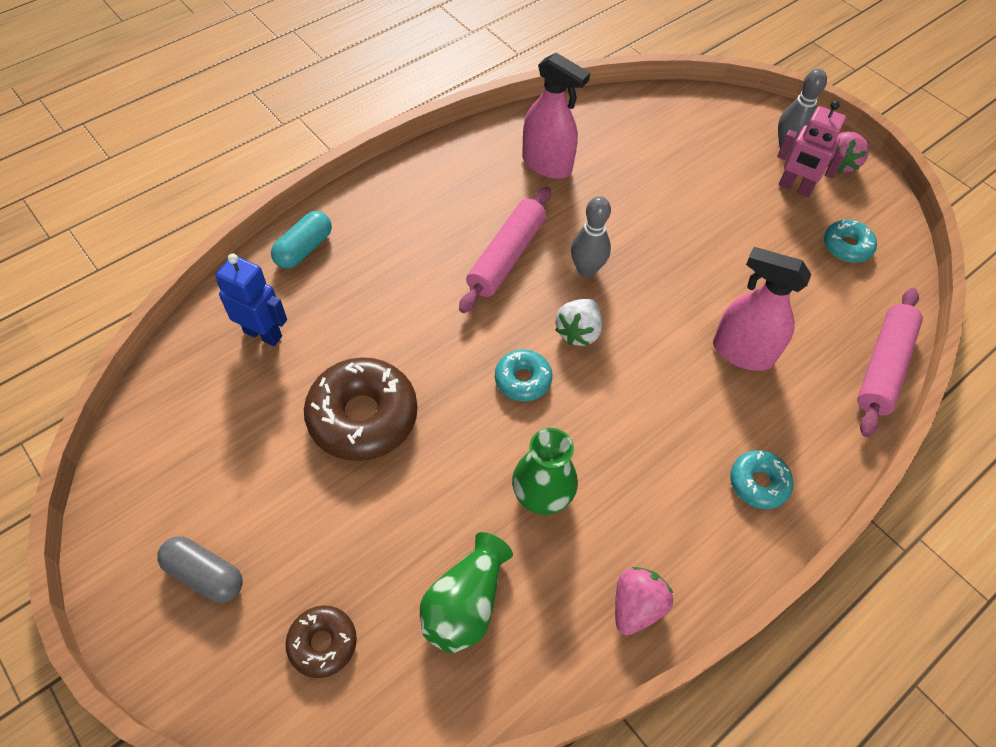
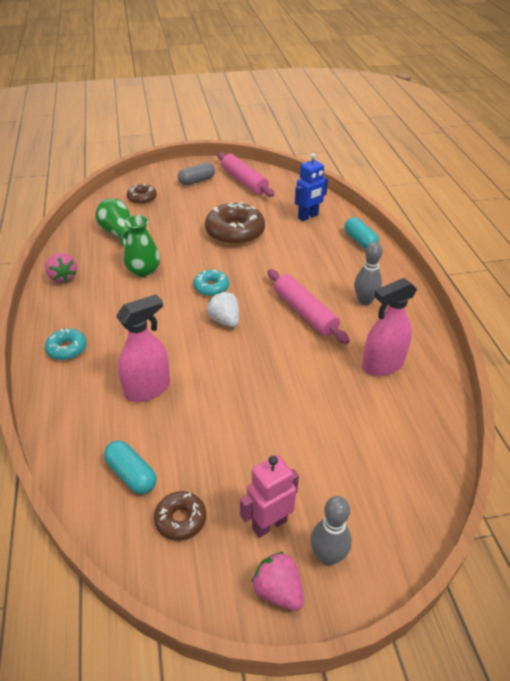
camera: 120 degrees right, 15 degrees down
(586, 269) = (270, 344): grey bowling pin -> grey bowling pin (365, 301)
(844, 306) = (131, 474): none -> turquoise capsule
(846, 246) = (180, 519): turquoise donut -> brown donut
(883, 367) = (67, 463): pink rolling pin -> pink rolling pin (244, 181)

